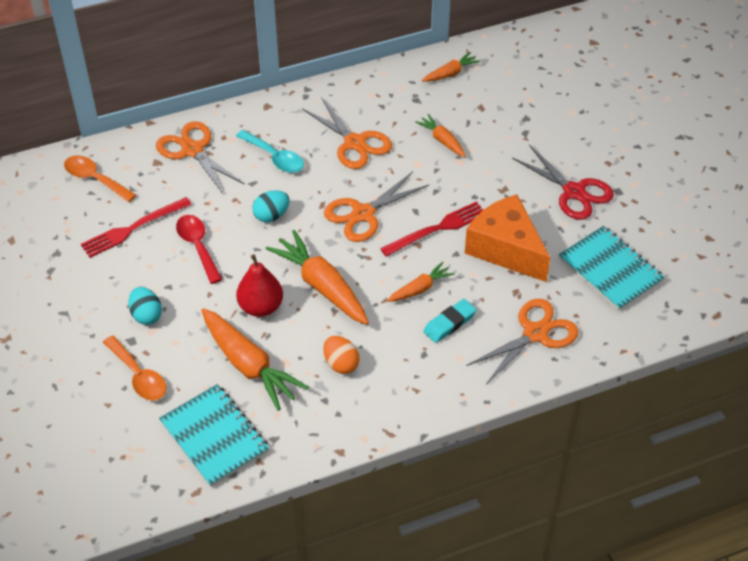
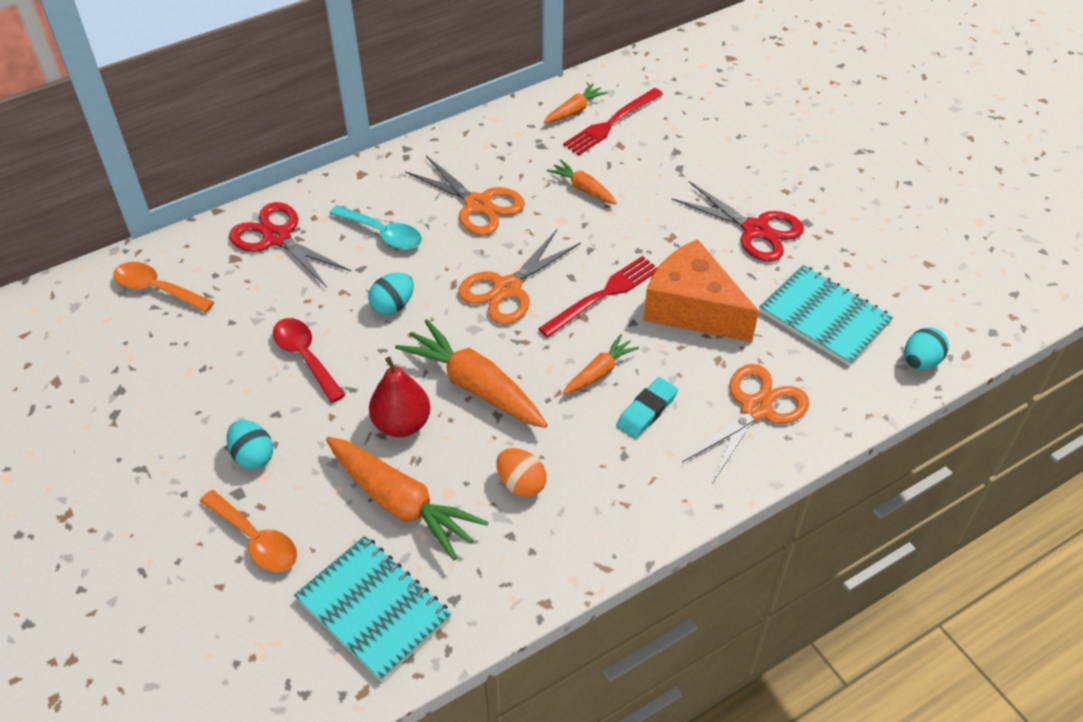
camera: 10 degrees left, 0 degrees up
(133, 228) = (217, 345): red fork -> red fork (611, 123)
(192, 150) = (277, 238): orange scissors -> red scissors
(677, 315) = (920, 362): none -> turquoise egg

